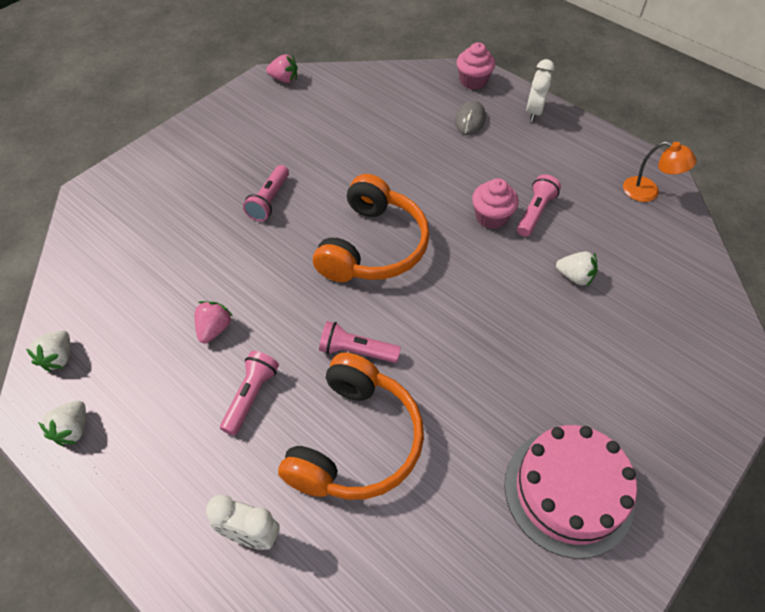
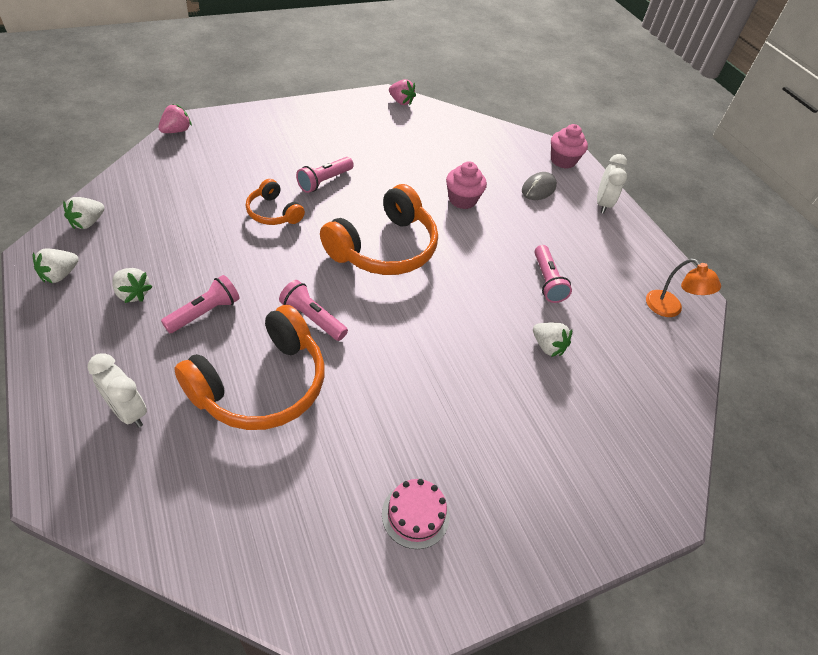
camera: 20 degrees right, 5 degrees down
(165, 412) = (133, 294): none -> white strawberry
(214, 329) = (213, 253): pink strawberry -> pink strawberry (176, 131)
(243, 257) = (273, 212): none -> orange headphones
(491, 217) = (504, 268): pink cupcake -> pink cupcake (462, 200)
(534, 112) = (602, 204): white clock -> white clock turned 150 degrees clockwise
(535, 212) = (547, 281): pink flashlight -> pink flashlight turned 120 degrees clockwise
(568, 491) = (415, 515): pink cake -> pink cake, size x0.52

